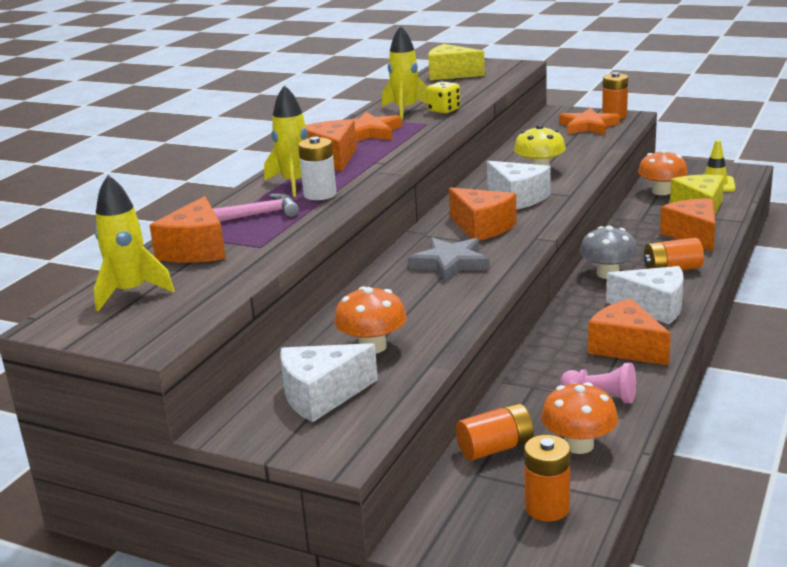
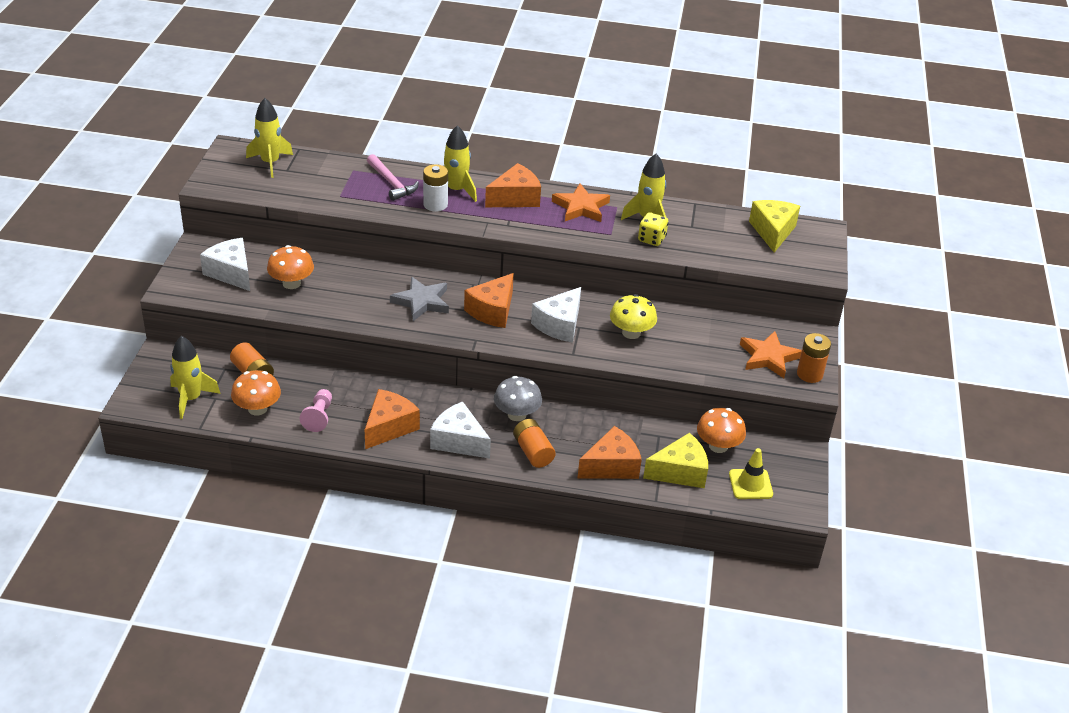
camera: 70 degrees right, 15 degrees up
(196, 250) = (333, 173): orange cheese -> none
(547, 508) = (191, 399): orange battery -> yellow rocket
(653, 307) = (458, 441): white cheese -> white cheese turned 120 degrees clockwise

